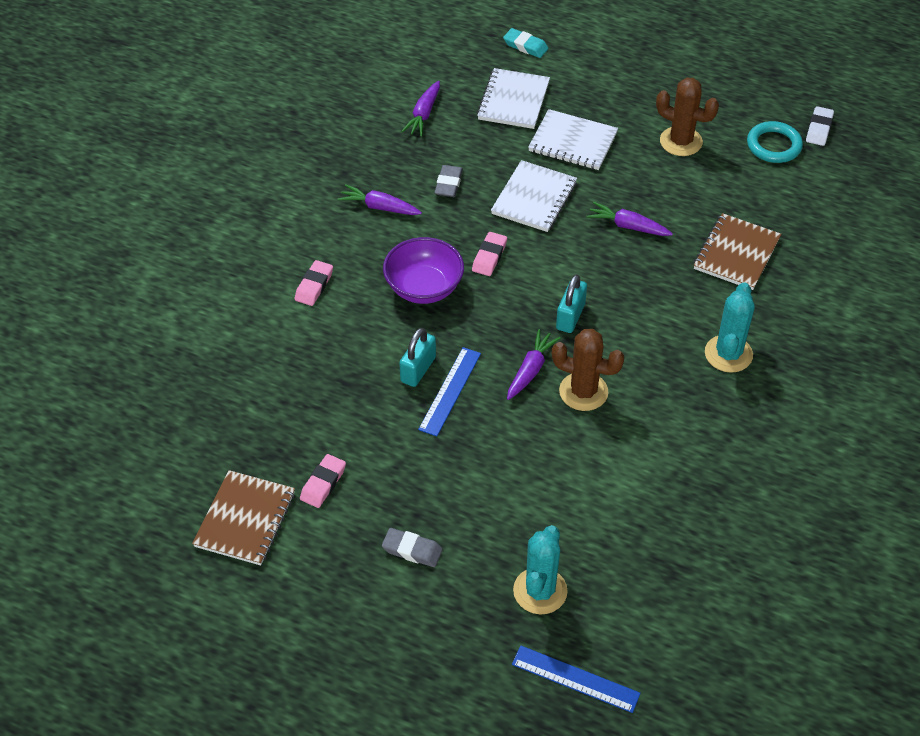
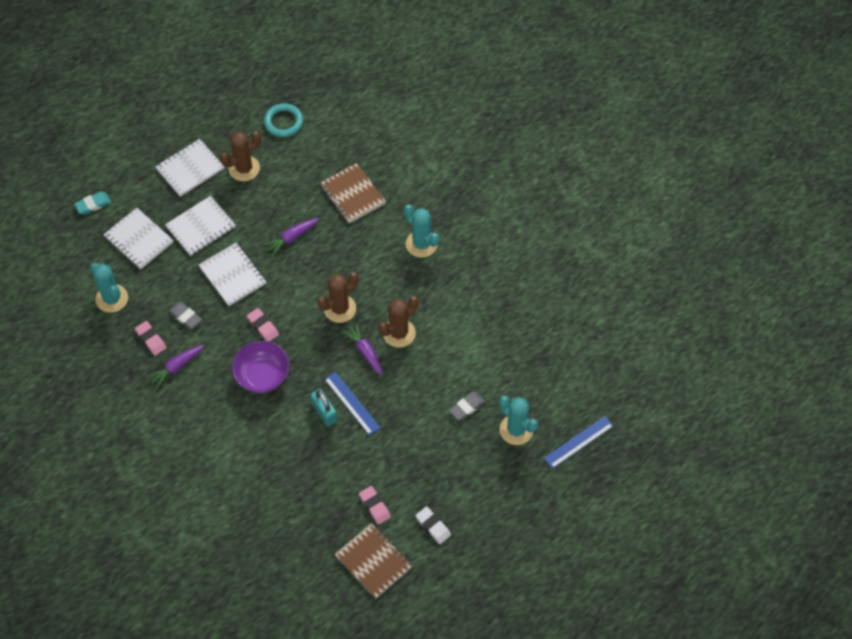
camera: 60 degrees left, 10 degrees up
(314, 286) = (217, 438): pink eraser -> pink eraser (151, 339)
(412, 550) = (450, 481): grey eraser -> grey eraser (467, 407)
(423, 115) = (112, 298): purple carrot -> turquoise cactus
(570, 316) = (340, 308): turquoise padlock -> brown cactus
(638, 98) = (190, 169): none -> white notebook
(819, 129) = (288, 90): white eraser -> white eraser (433, 526)

